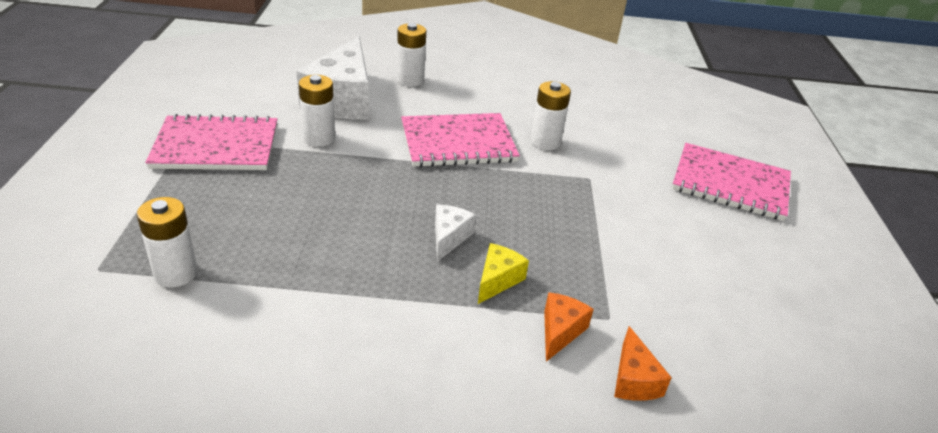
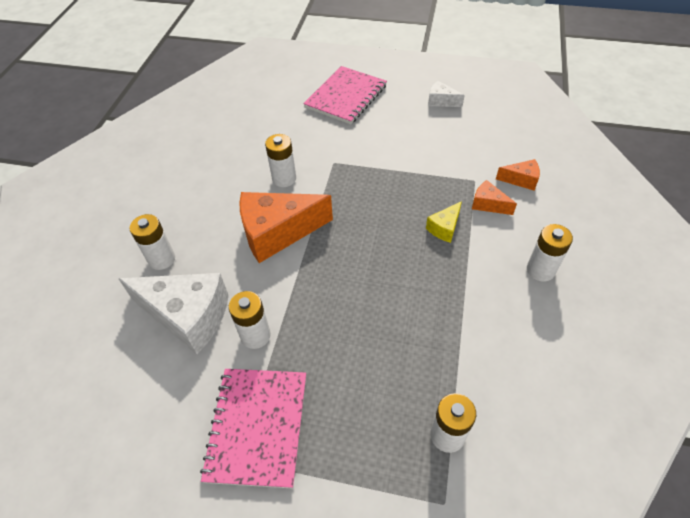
camera: 75 degrees left, 15 degrees up
(433, 388) = (540, 270): none -> white battery
(449, 237) = (401, 250): white cheese -> white cheese (441, 101)
(458, 143) = (277, 233): pink notebook -> orange cheese
(497, 280) = (444, 228): yellow cheese -> yellow cheese turned 90 degrees counterclockwise

